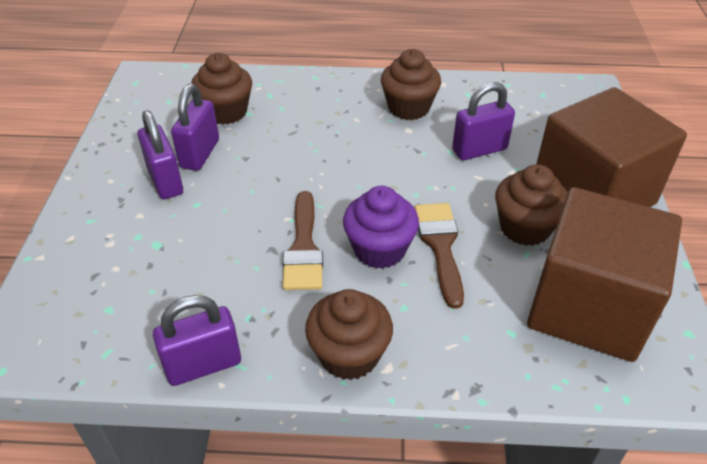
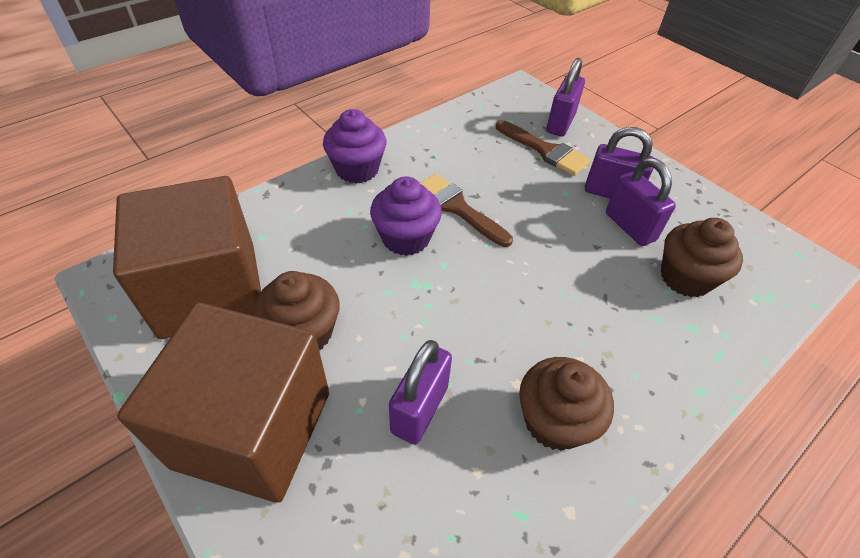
camera: 135 degrees right, 5 degrees up
(203, 365) = (427, 127): purple padlock -> purple padlock (560, 123)
(349, 355) = (357, 169): brown cupcake -> purple cupcake
(440, 246) = (363, 269): brown brush -> brown brush (545, 151)

